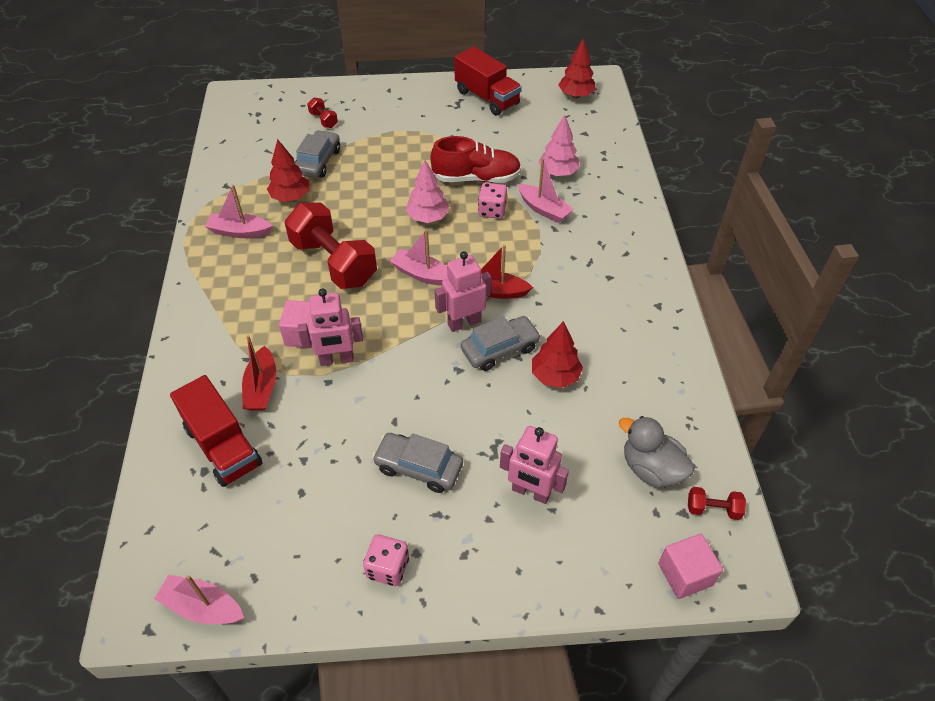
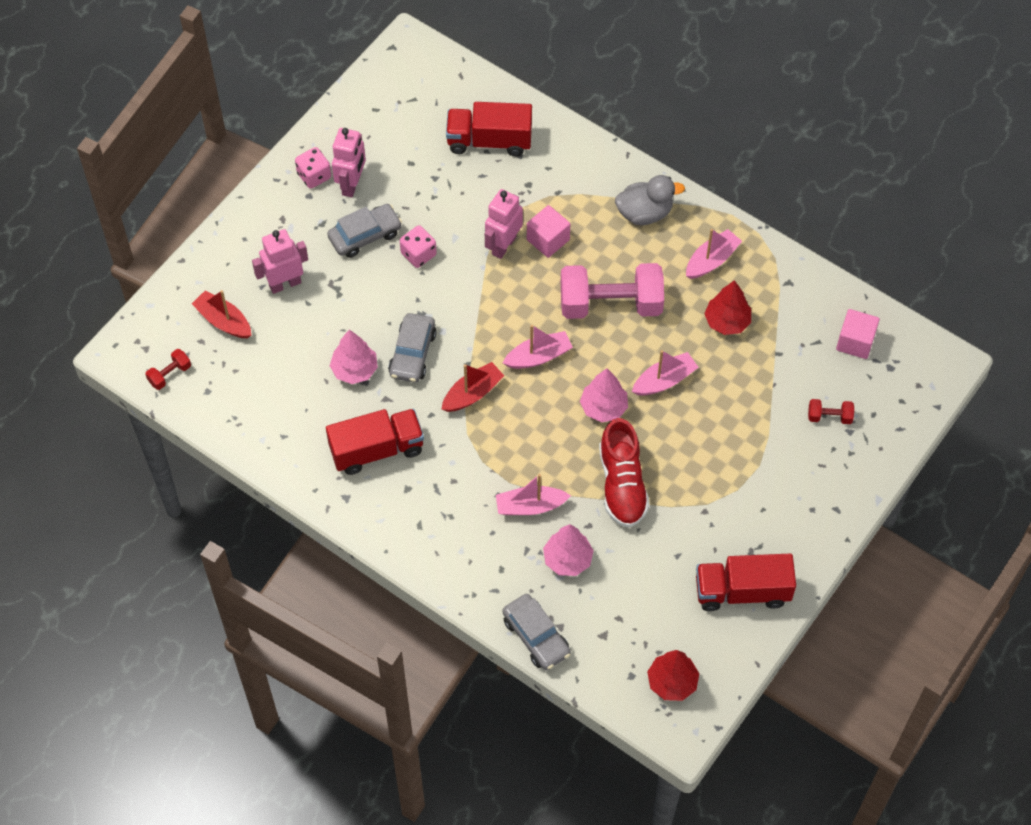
camera: 130 degrees right, 10 degrees up
(203, 607) = (381, 77): pink boat -> pink boat (664, 380)
(262, 387) = (520, 187): red boat -> red boat (224, 321)
(318, 161) = (762, 373): grey car -> grey car (536, 636)
(334, 262) = (610, 304): red dumbbell -> pink dumbbell
(464, 323) = (460, 349): pink robot -> pink robot (352, 184)
(476, 178) = (622, 484): red shoe -> red shoe turned 45 degrees counterclockwise
(492, 211) = (566, 463): pink dice -> pink dice (418, 254)
(555, 376) = (355, 370): red tree -> pink tree
(602, 314) = (377, 450): none -> red truck
(651, 469) = (229, 365): grey duck -> grey duck (644, 213)
(685, 574) = (152, 321): pink cube -> pink cube (855, 342)

